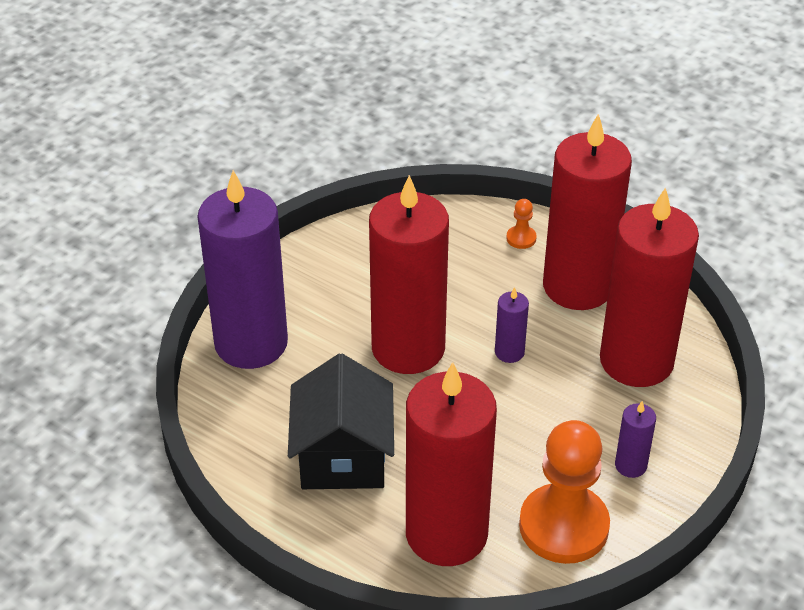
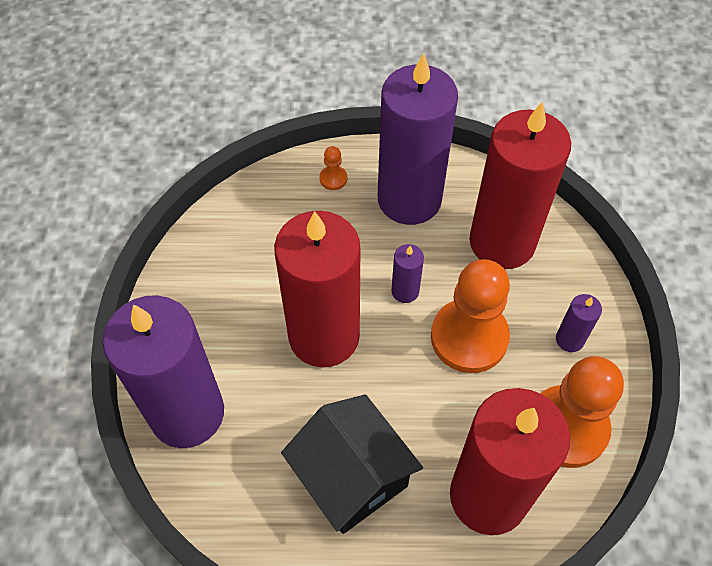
camera: 35 degrees left, 15 degrees up
(536, 415) = (469, 337): none -> orange pawn
(578, 286) = (409, 199): red candle -> purple candle

